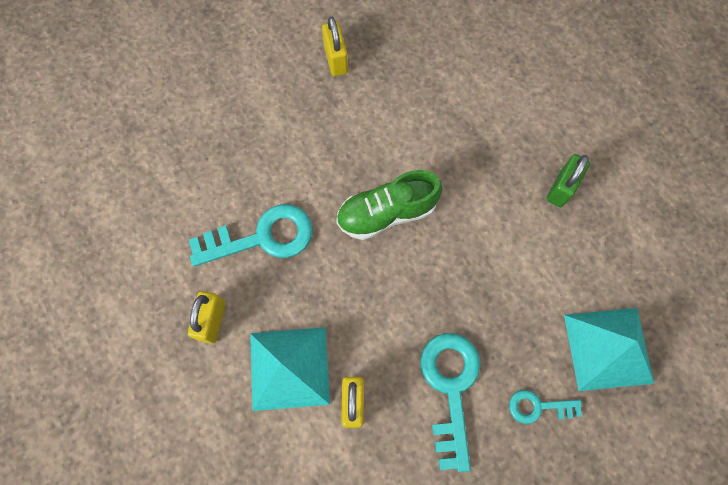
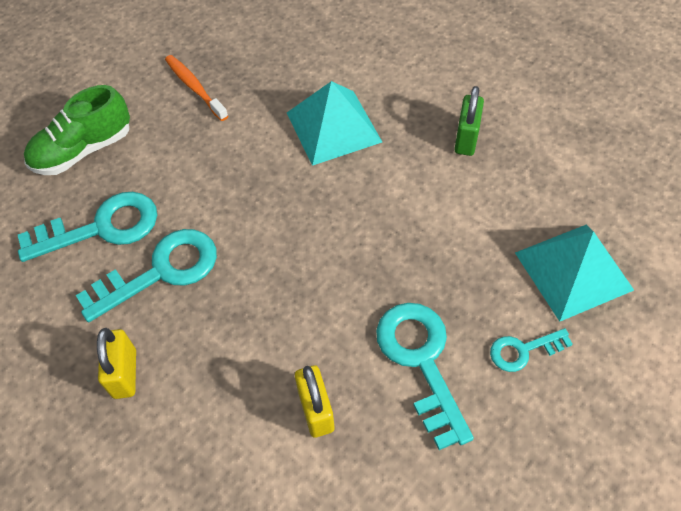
camera: 15 degrees left, 15 degrees down
(223, 179) = (101, 227): none -> turquoise key
(289, 368) = (230, 397): turquoise pyramid -> turquoise pyramid (333, 127)
(336, 59) = (194, 87): yellow padlock -> orange toothbrush
(386, 213) = (292, 210): green shoe -> green shoe (83, 150)

